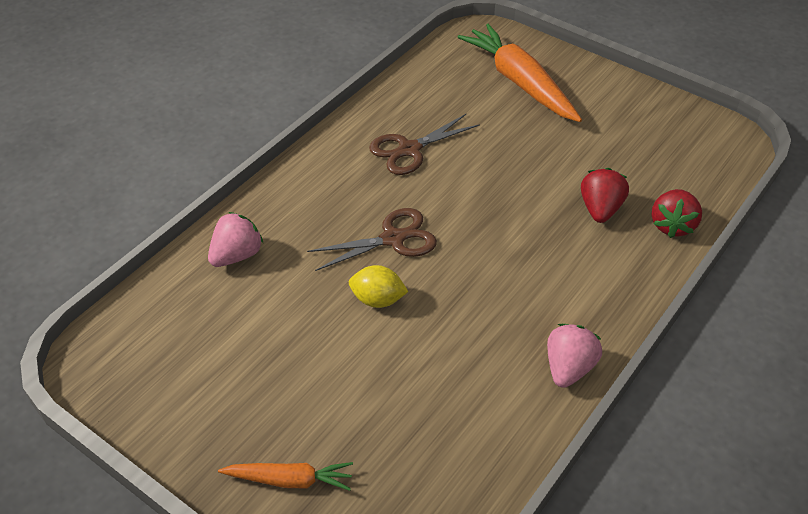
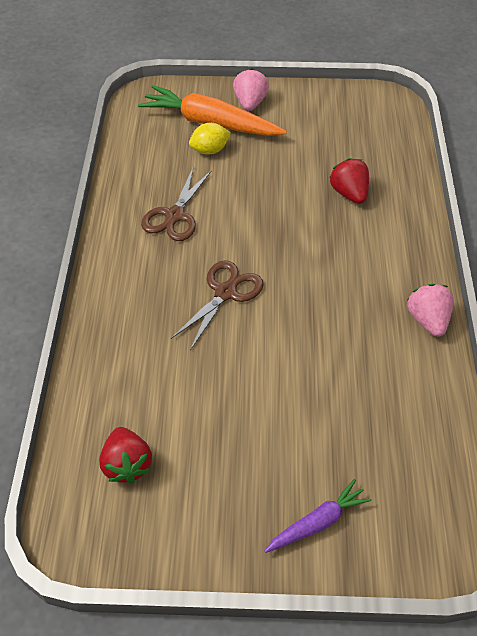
camera: 35 degrees left, 5 degrees up
(237, 255) = (114, 373): pink strawberry -> pink strawberry (250, 103)
(290, 480) = (318, 522): orange carrot -> purple carrot
(378, 299) = (257, 346): yellow lemon -> yellow lemon (210, 150)
(672, 225) = (404, 181): red strawberry -> red strawberry (127, 464)

